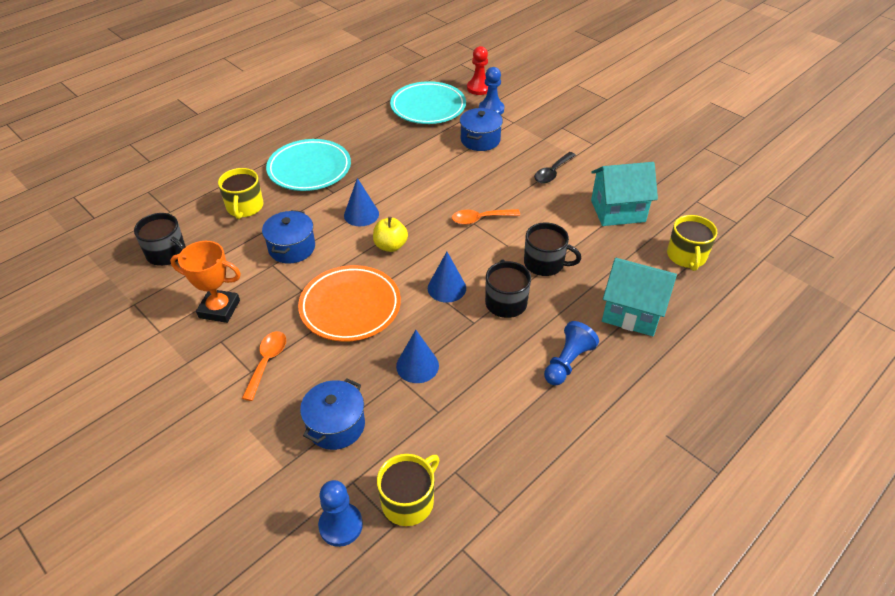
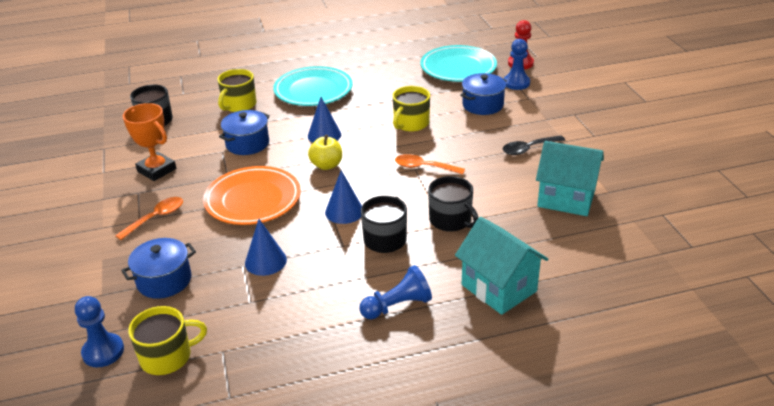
camera: 30 degrees right, 10 degrees down
(686, 256) = (604, 259): yellow mug -> yellow mug (411, 123)

